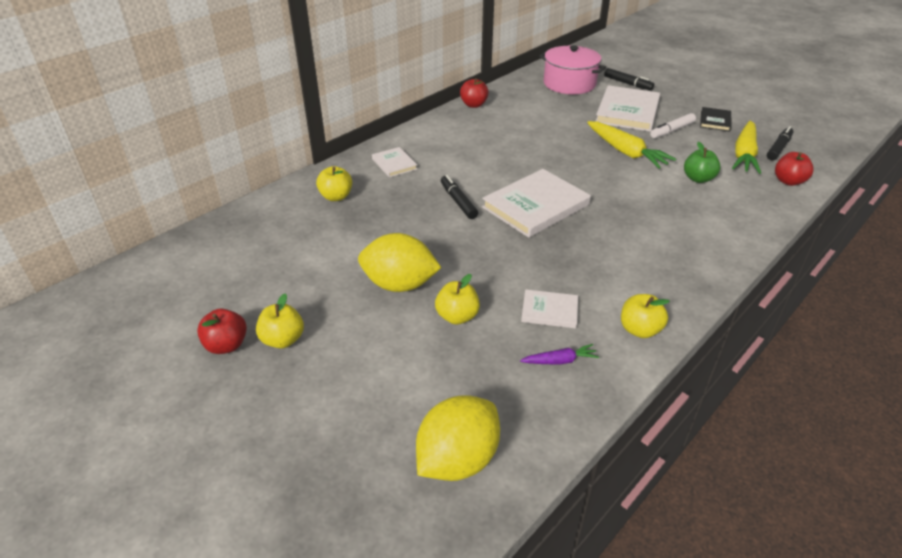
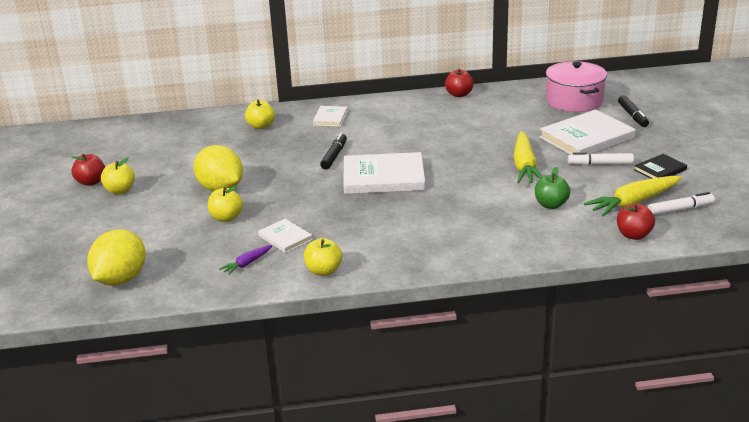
camera: 40 degrees right, 10 degrees down
(457, 460) = (121, 279): yellow lemon -> yellow lemon turned 60 degrees counterclockwise
(560, 361) = (247, 264): purple carrot -> purple carrot turned 105 degrees clockwise
(778, 148) = (680, 209): black marker -> white marker

